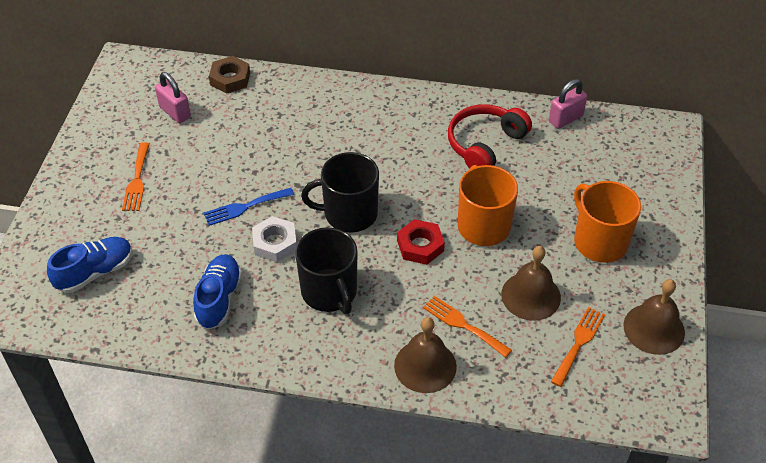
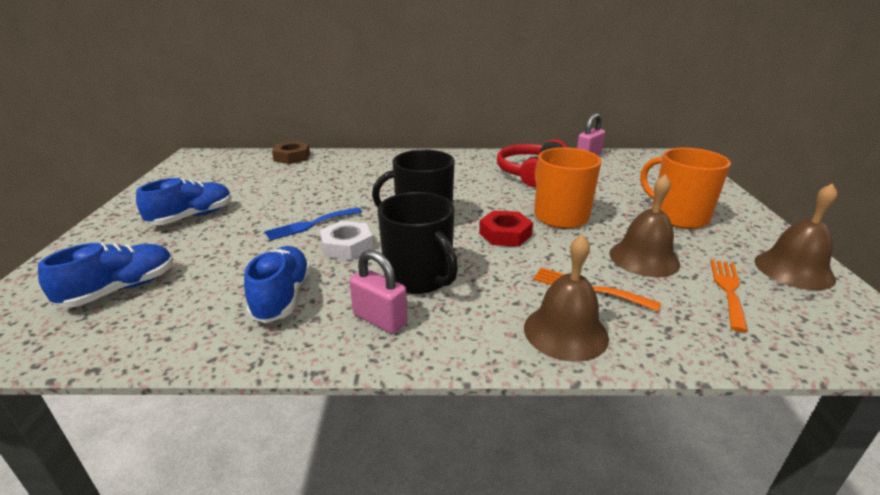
camera: 10 degrees left, 20 degrees down
(137, 180) = (192, 217): orange fork -> blue shoe
(175, 112) = (239, 176): pink padlock -> pink padlock (380, 319)

